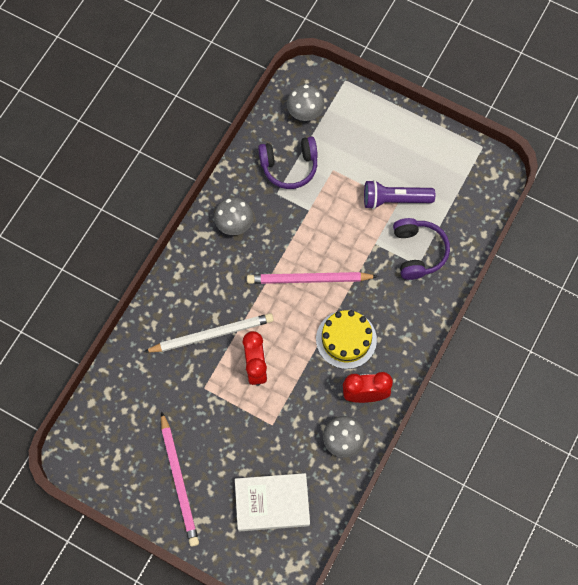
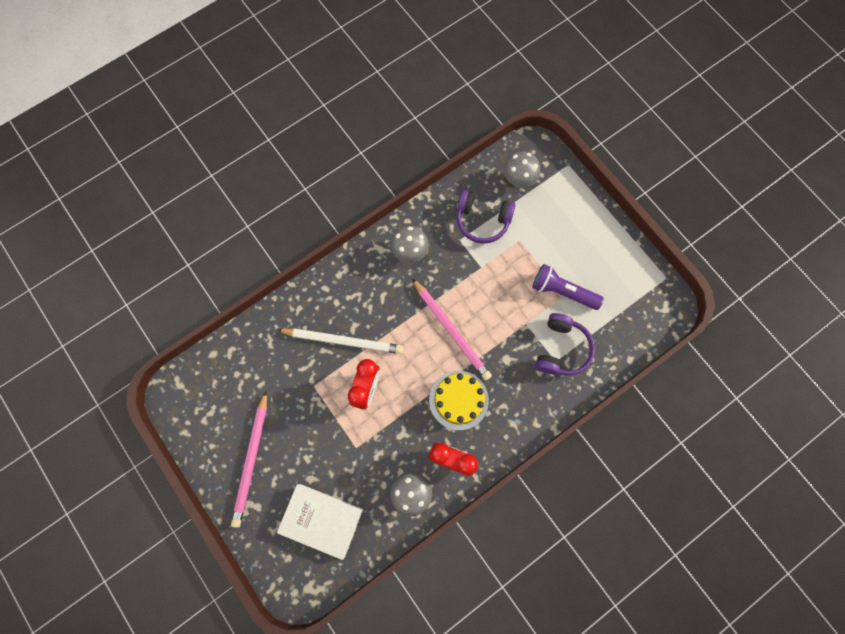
camera: 25 degrees right, 5 degrees up
(309, 279) = (451, 330): pink pencil -> pink pencil turned 150 degrees counterclockwise

